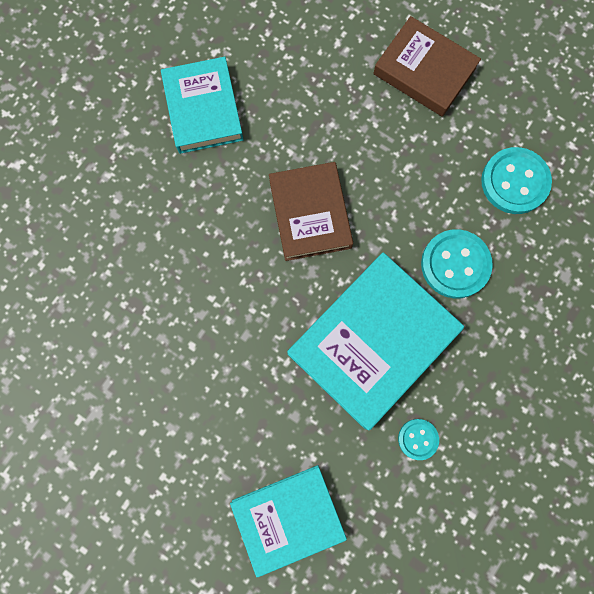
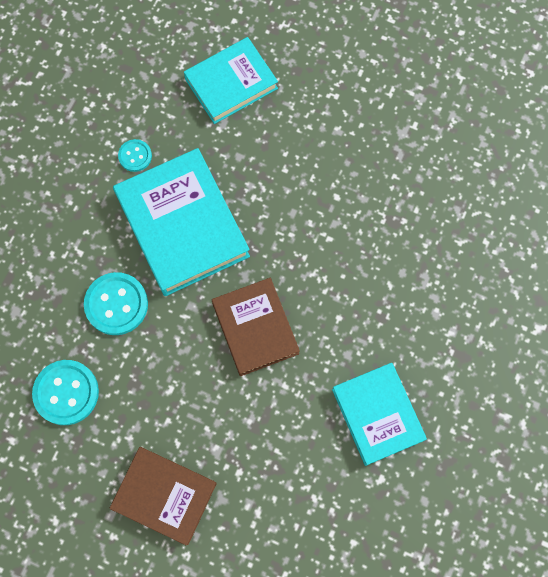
camera: 170 degrees right, 5 degrees down
(372, 342) = (182, 225): turquoise book -> turquoise book turned 60 degrees counterclockwise

